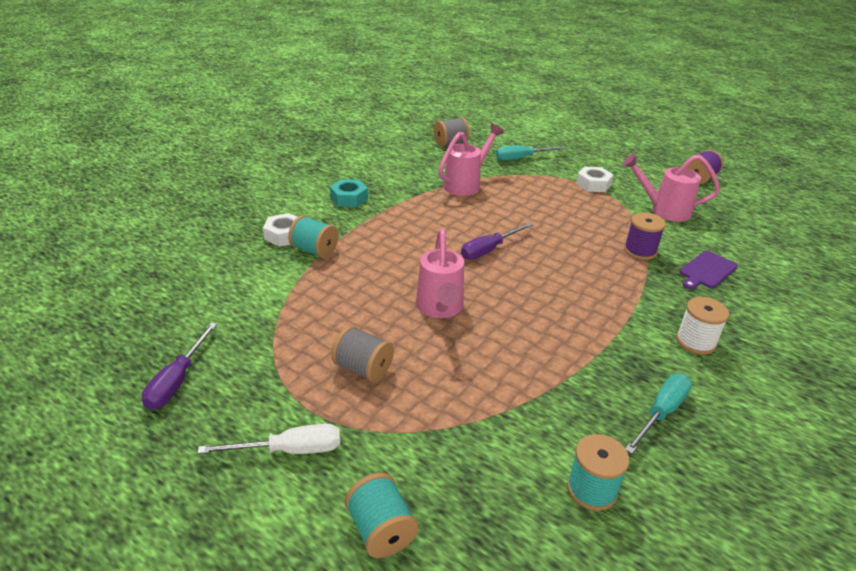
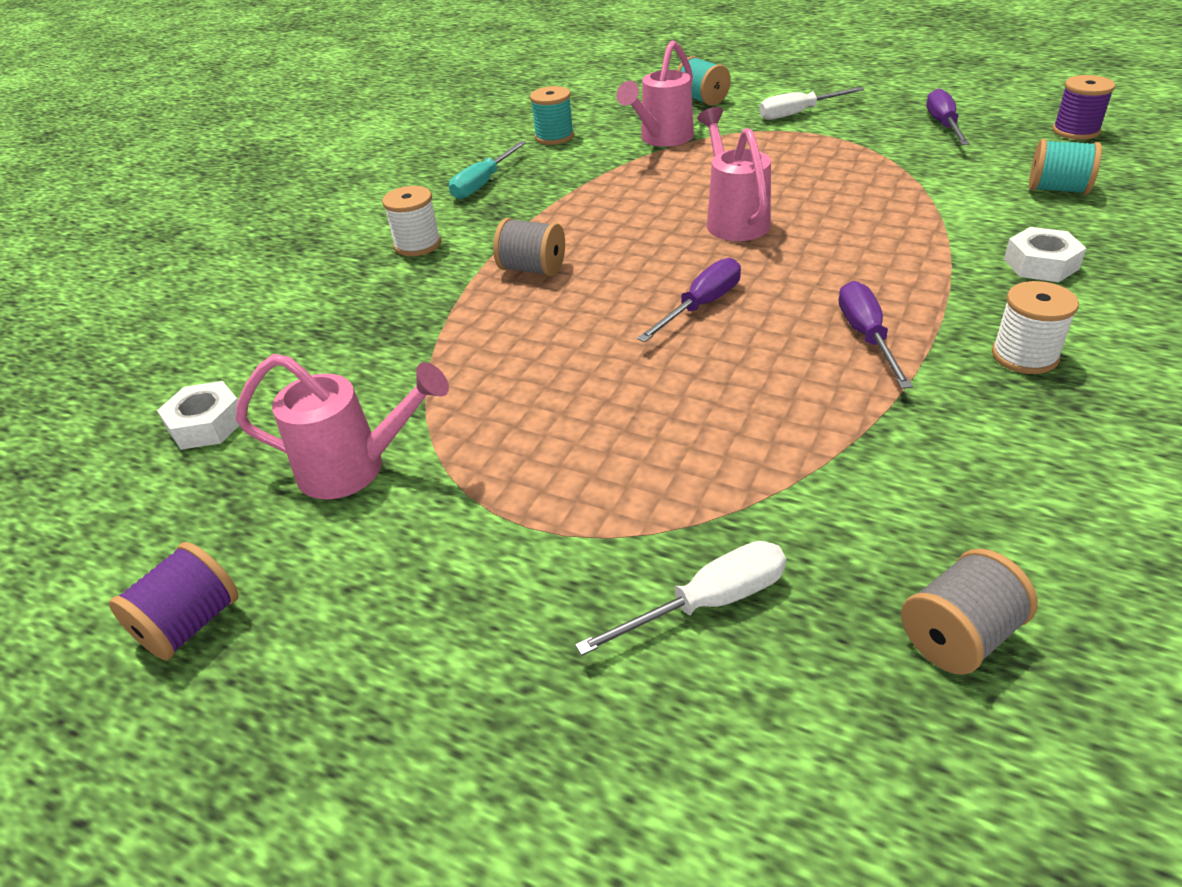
camera: 175 degrees right, 5 degrees up
(314, 250) = (966, 252): turquoise spool -> turquoise spool (1057, 189)
(349, 198) = (1024, 356): turquoise nut -> white spool
(363, 369) = (781, 160): grey spool -> grey spool (532, 269)
(411, 218) = (866, 336): none -> purple screwdriver
(466, 184) = (813, 453): pink watering can -> pink watering can (662, 139)
(521, 158) = (708, 603): turquoise screwdriver -> white screwdriver
(593, 184) = (502, 526): white nut -> white nut (207, 424)
(640, 251) = (444, 355): purple spool -> purple spool (1075, 131)
(707, 270) = (346, 341): purple cutting board -> none

